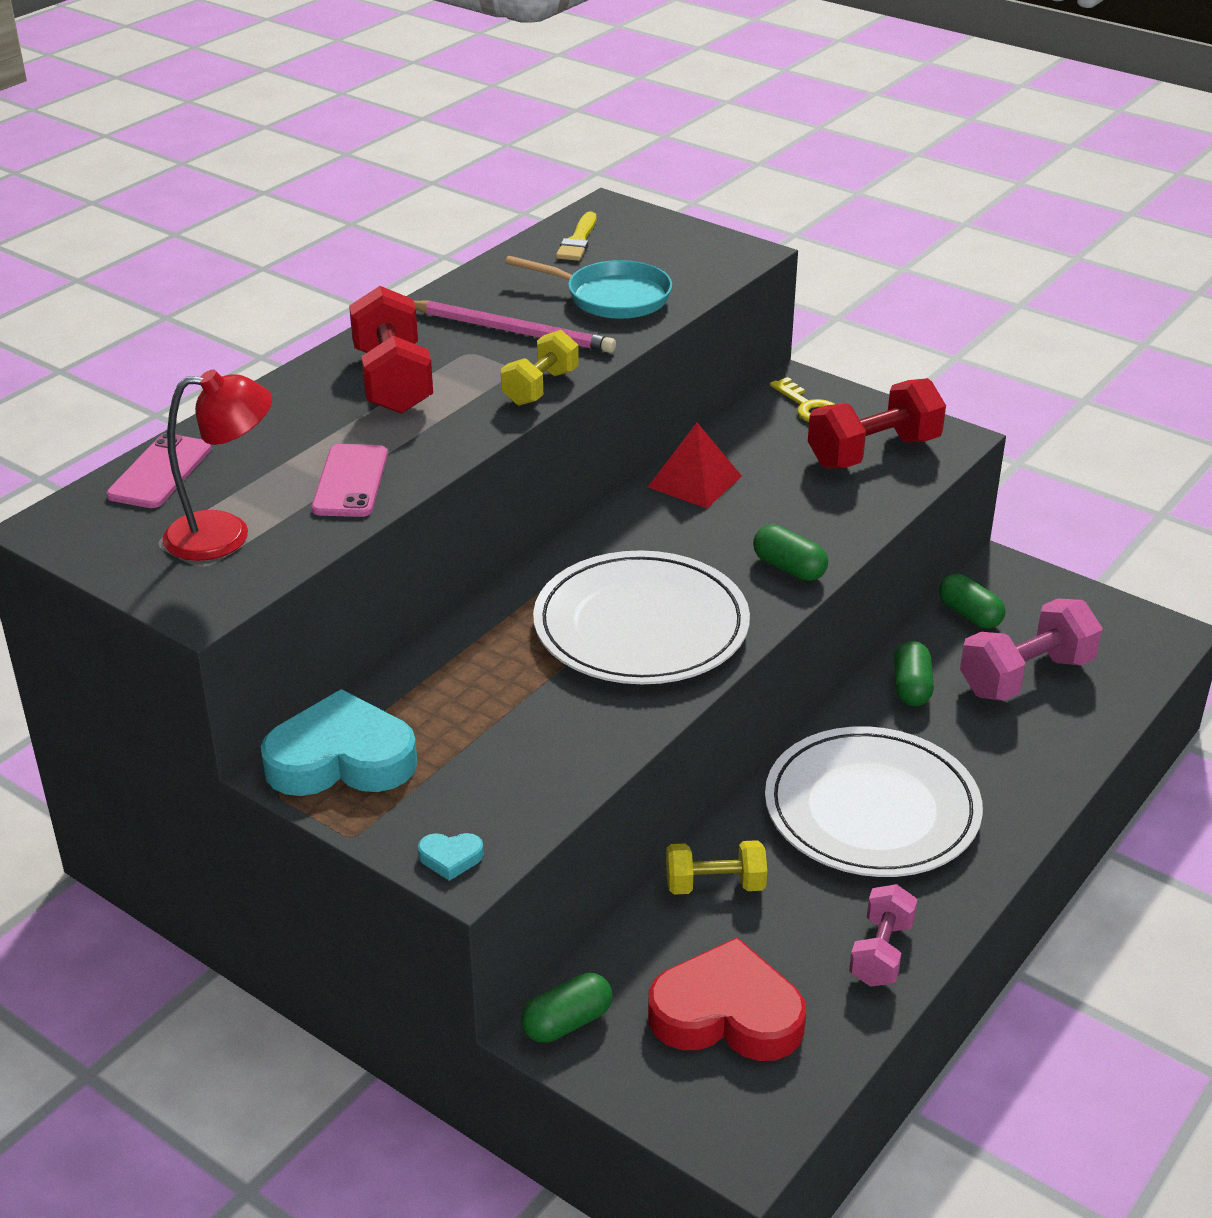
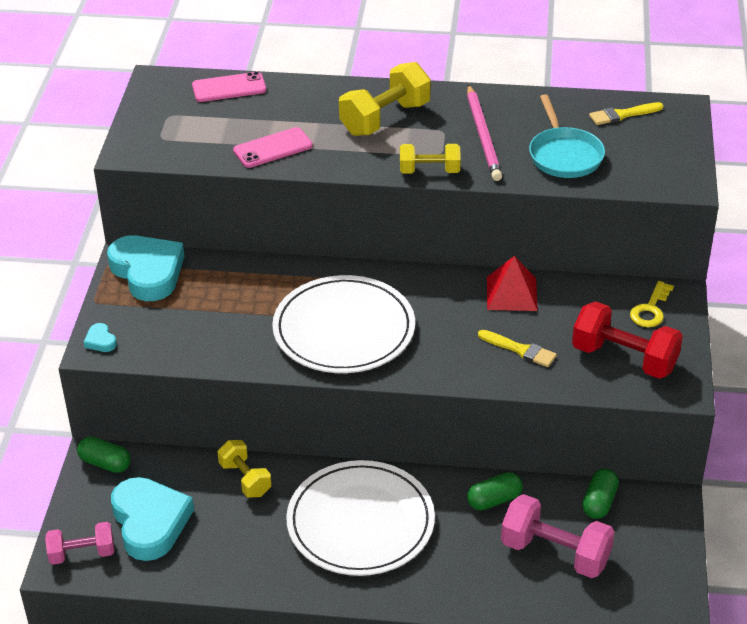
camera: 60 degrees right, 5 degrees up
(225, 535) = (192, 132): red lamp -> none
(393, 381) = (385, 119): red dumbbell -> yellow dumbbell
(727, 1014) = (150, 522): red heart -> turquoise heart
(789, 568) = (454, 367): green capsule -> none
(799, 512) = (520, 350): none -> yellow brush
(881, 953) = (239, 570): pink dumbbell -> pink dumbbell (82, 553)

